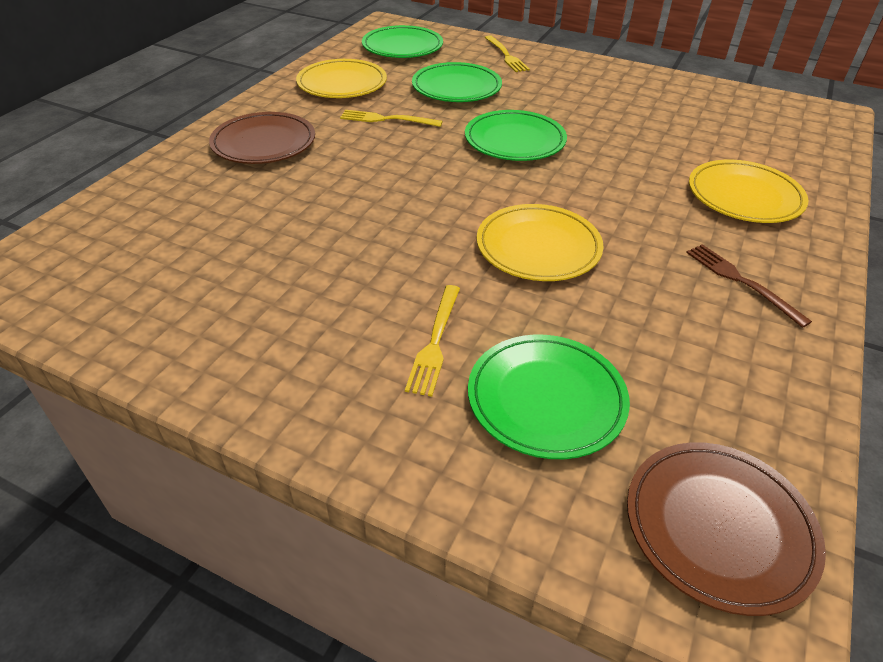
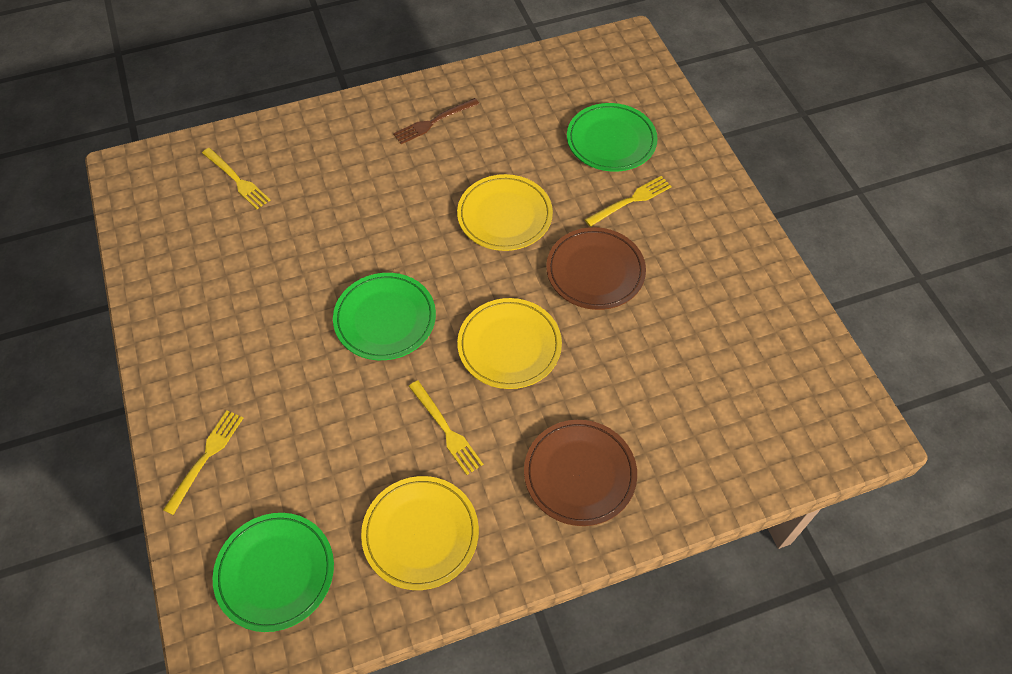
camera: 135 degrees left, 15 degrees up
(456, 87) = (329, 435): green plate -> none
(719, 527) = (607, 64): brown plate -> brown plate (595, 271)
(741, 281) = (433, 122): brown fork -> brown fork turned 45 degrees clockwise
(744, 196) = (329, 160): yellow plate -> yellow plate (509, 346)
(765, 147) = (237, 180): none -> yellow fork

